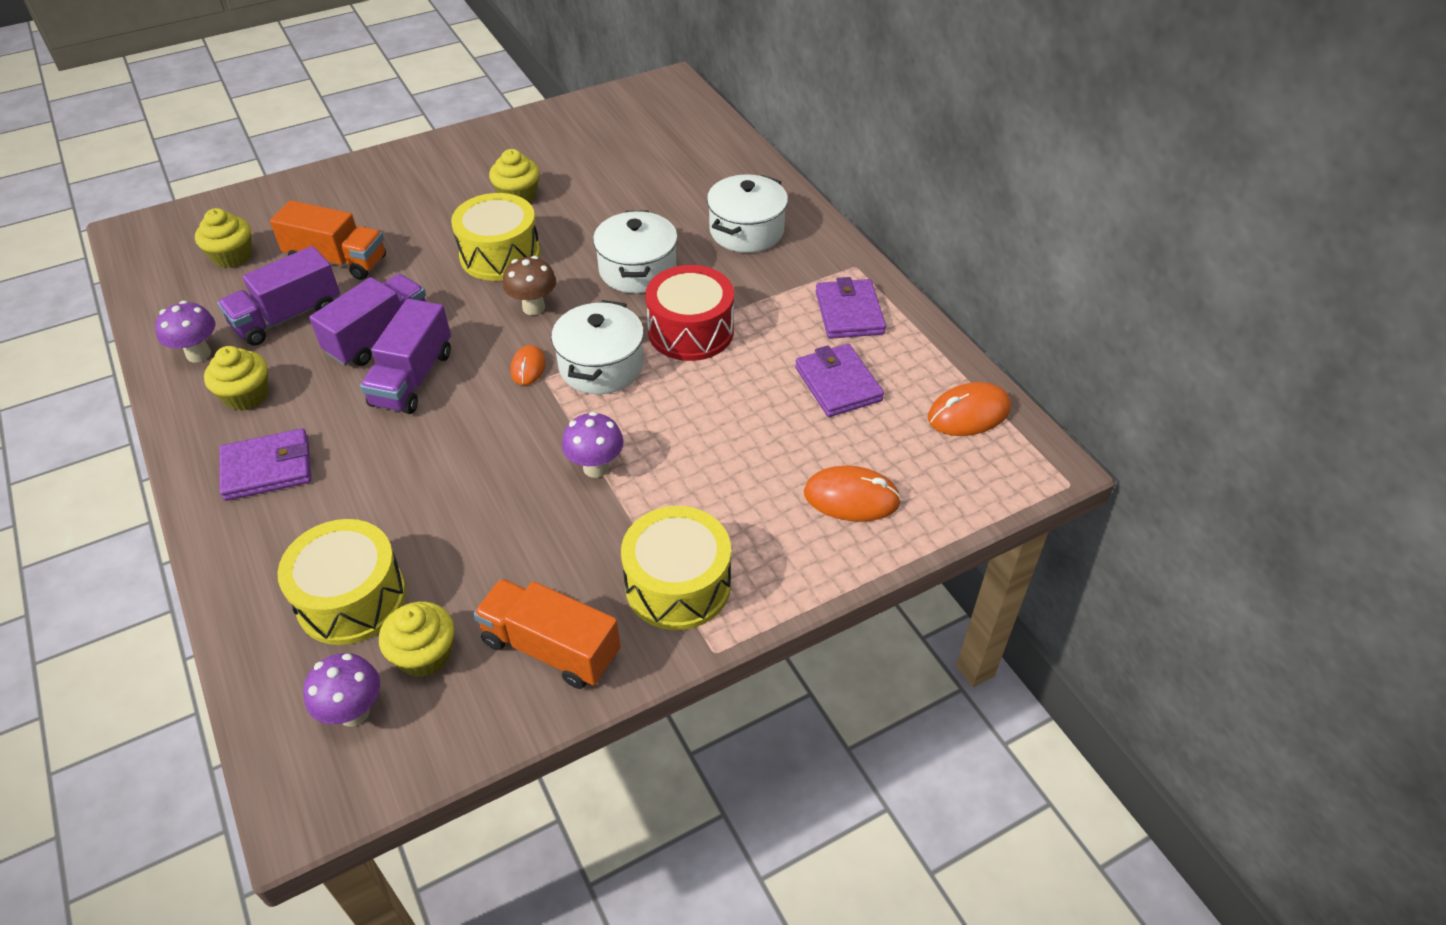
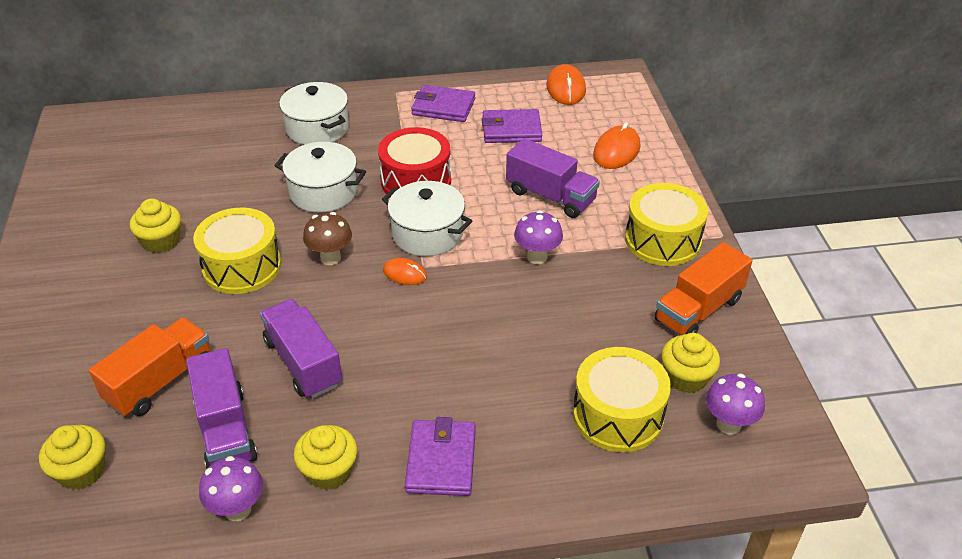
camera: 70 degrees left, 5 degrees down
(412, 378) = (376, 346): purple truck -> purple truck (550, 196)

